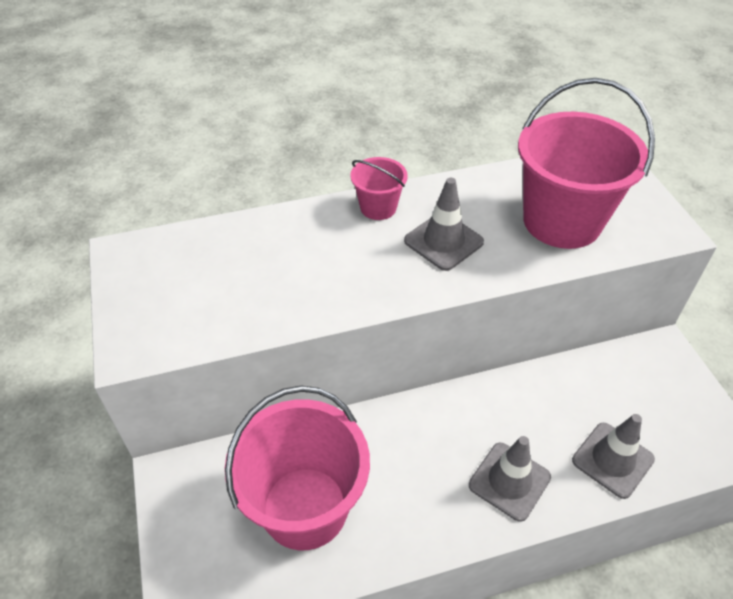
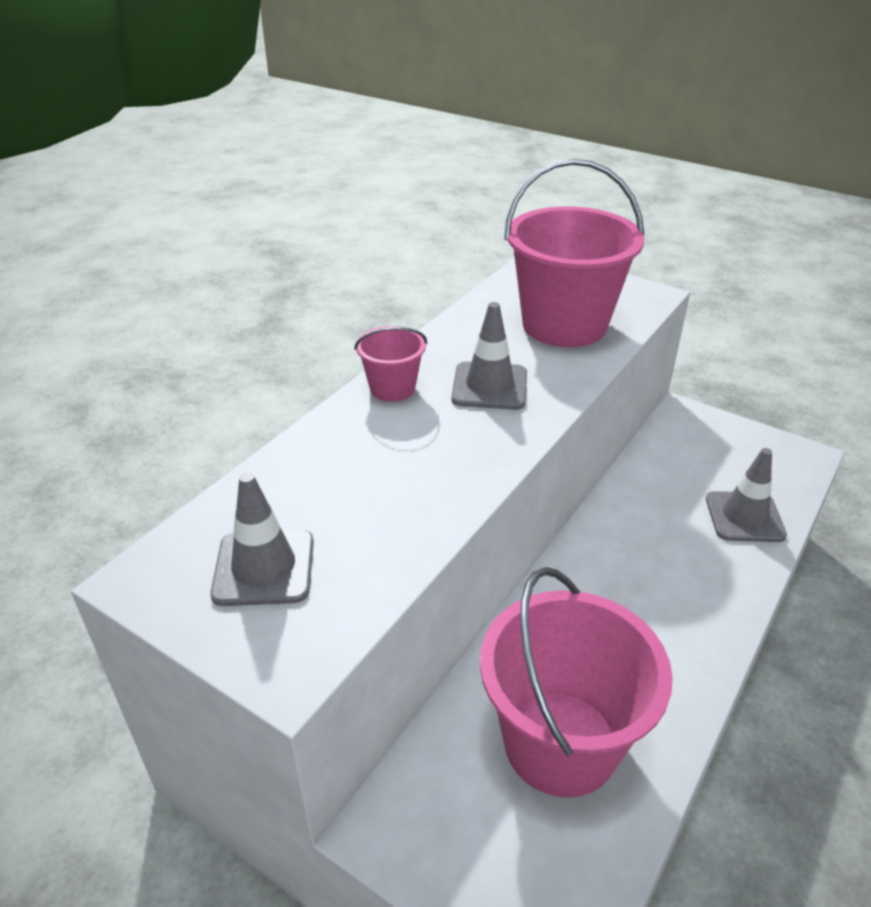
camera: 40 degrees left, 10 degrees down
(509, 481) = (696, 586): grey traffic cone -> grey traffic cone (264, 568)

